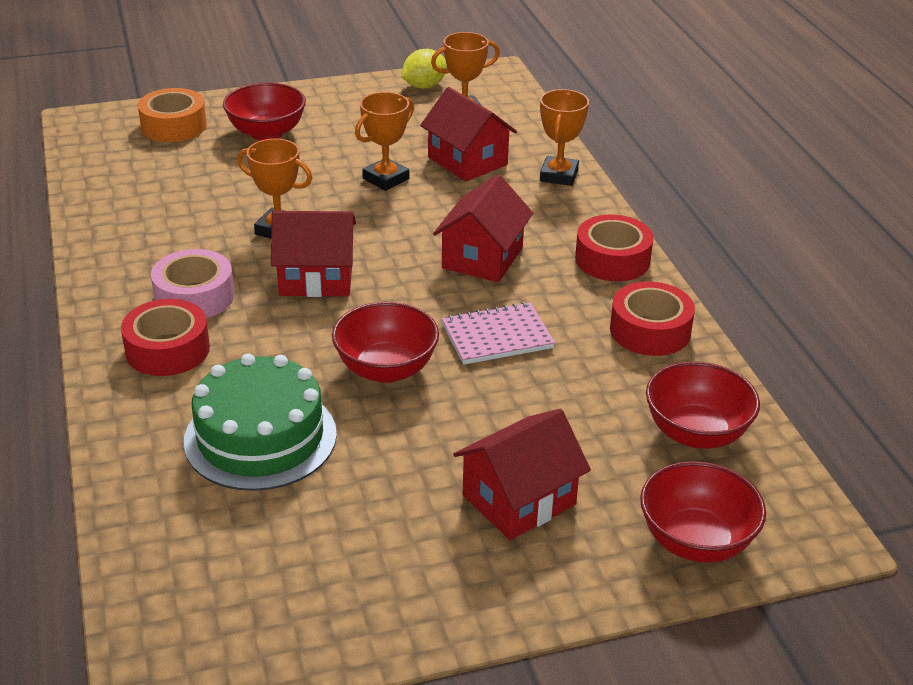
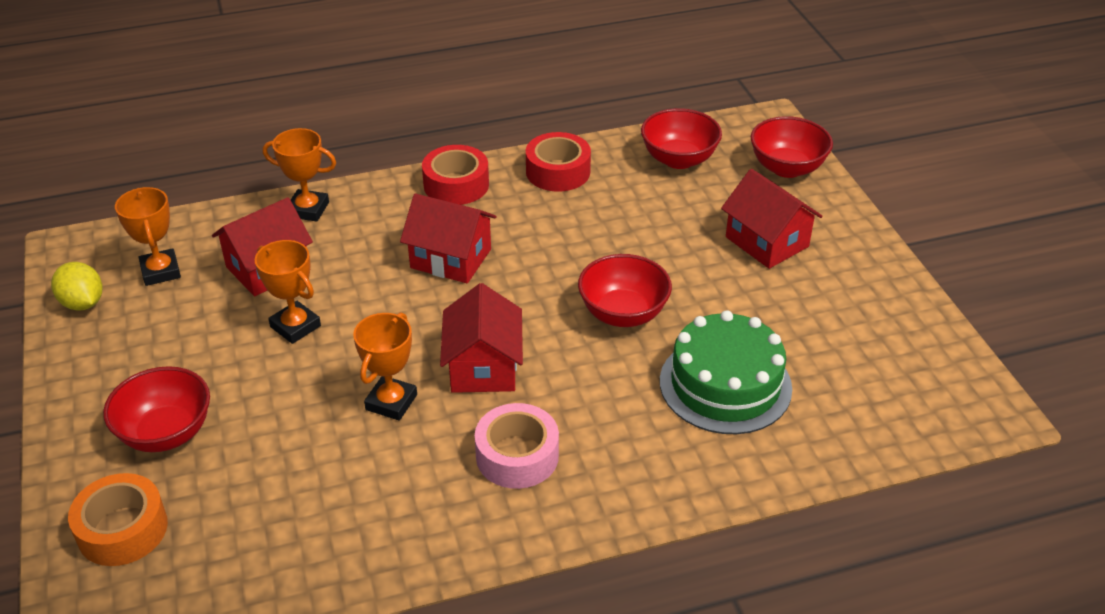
camera: 90 degrees left, 5 degrees up
(167, 349) = (608, 464): red tape -> none
(497, 336) = (571, 250): pink notebook -> none

